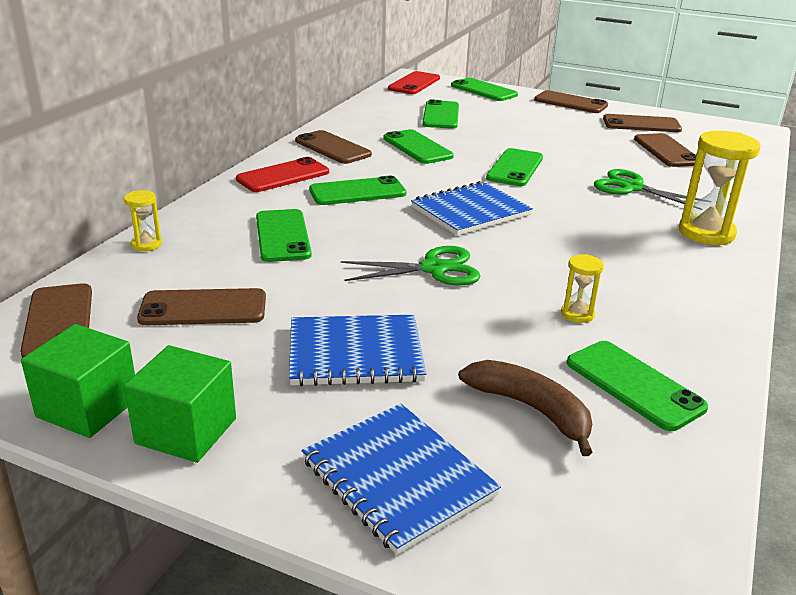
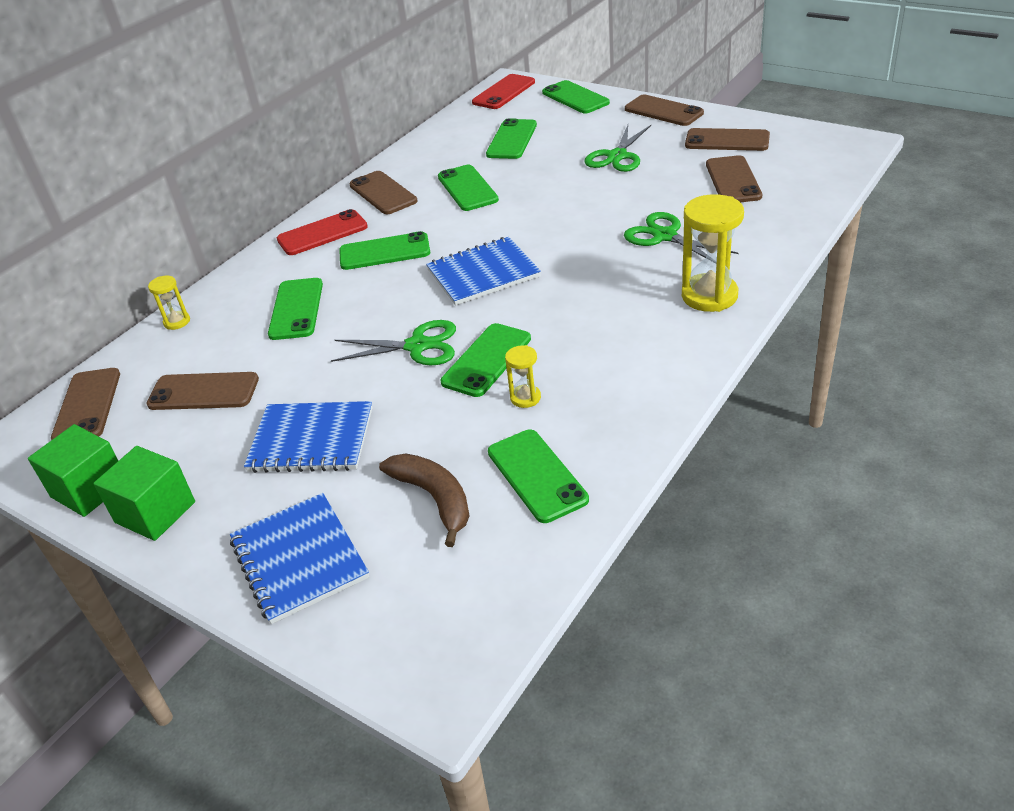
camera: 15 degrees right, 10 degrees up
(515, 168) = (555, 213): green phone -> green phone (487, 360)
(548, 131) = (617, 156): none -> green scissors

